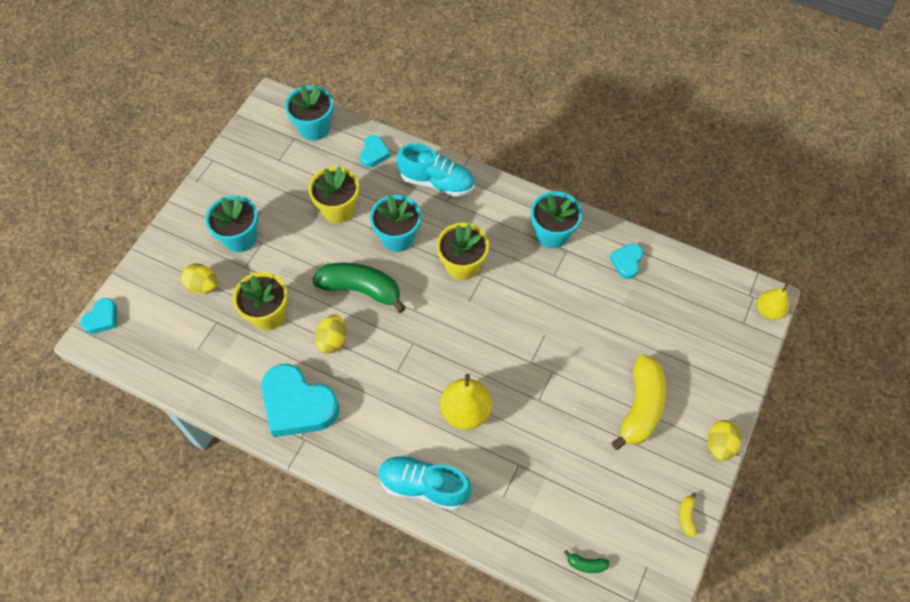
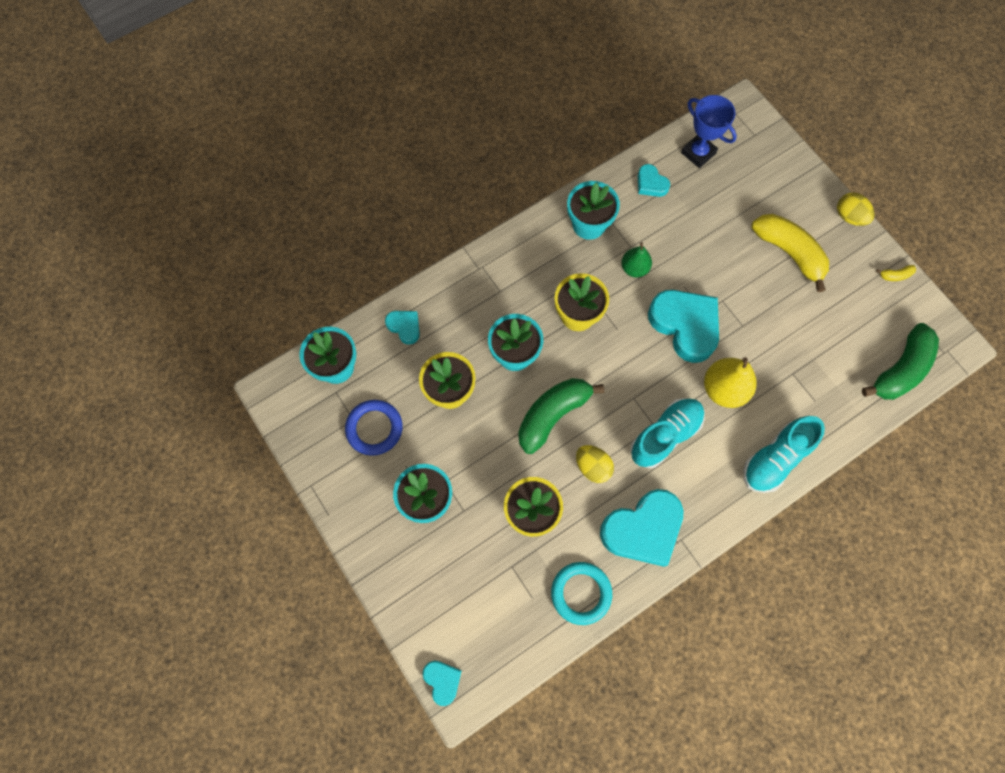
camera: 60 degrees left, 10 degrees up
(203, 286) = (462, 561): yellow egg -> none
(218, 383) = (581, 593): none -> turquoise ring
(279, 176) = (374, 428): none -> blue ring
(437, 182) = (474, 288): turquoise shoe -> turquoise shoe (665, 435)
(507, 352) = (685, 325): none -> turquoise heart
(535, 287) = (634, 268): none -> green pear
(586, 564) = (900, 369): green banana -> green banana, size x2.48
(686, 516) = (895, 275): yellow banana -> yellow banana turned 45 degrees counterclockwise
(687, 285) = (698, 153): none -> blue trophy
(768, 311) = (754, 111): yellow pear -> none

